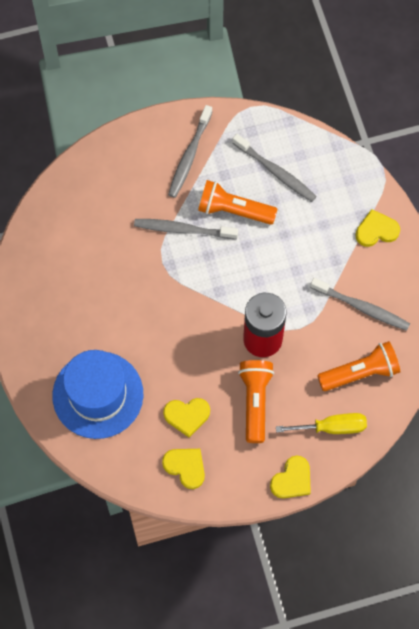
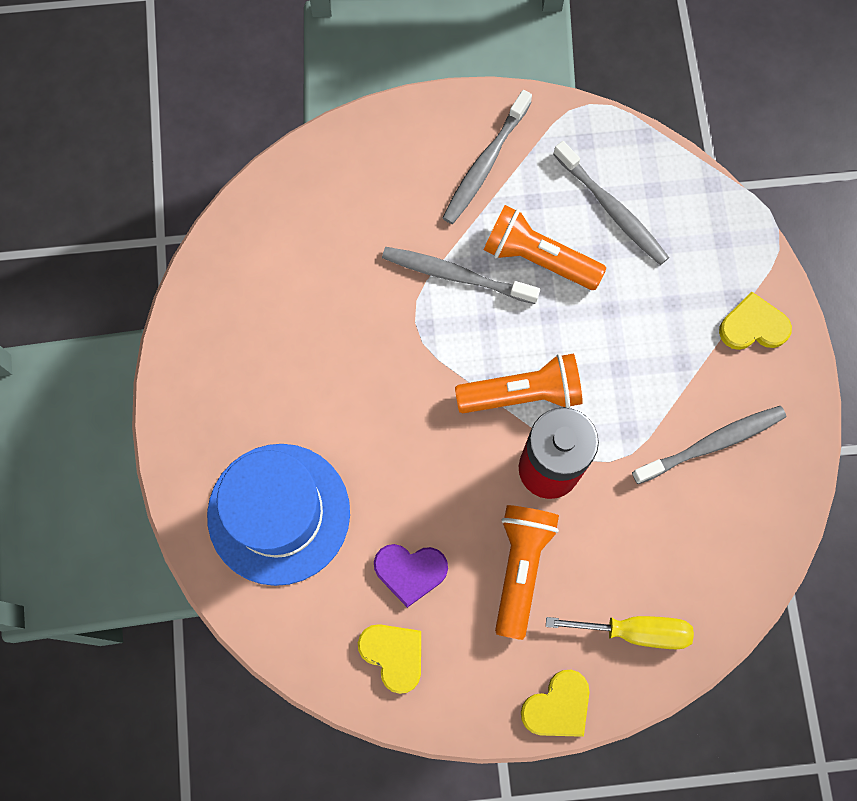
camera: 10 degrees right, 5 degrees up
(187, 416) = (410, 571): yellow heart -> purple heart
(360, 372) = (693, 549): orange flashlight -> orange flashlight (523, 394)
(361, 307) = (711, 444): grey toothbrush -> grey toothbrush turned 60 degrees counterclockwise

